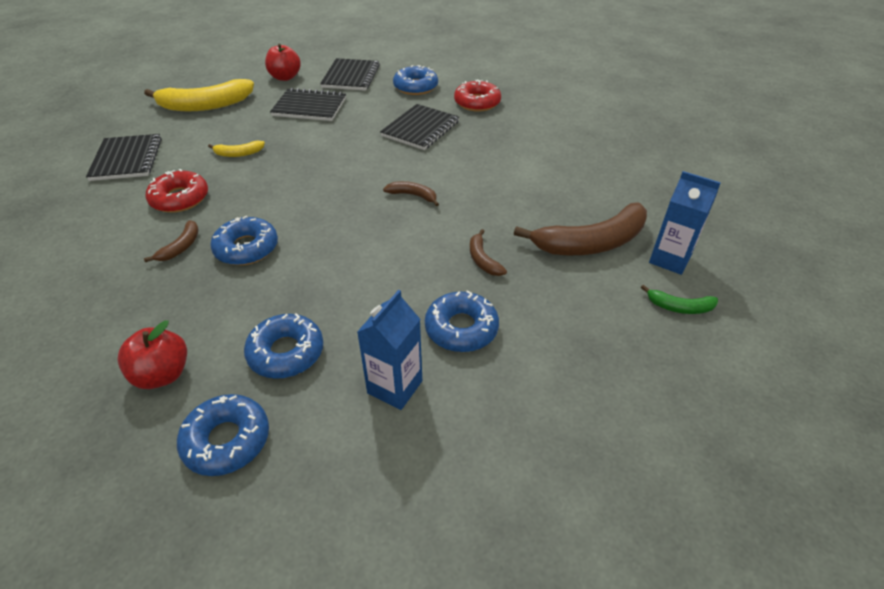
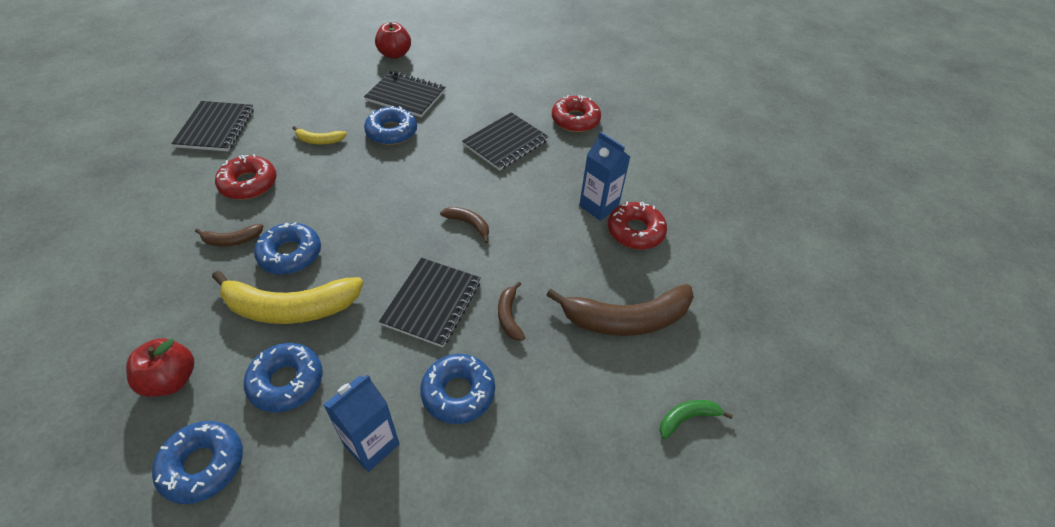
camera: 10 degrees right, 5 degrees up
(181, 247) = (232, 240): brown banana -> brown banana turned 45 degrees clockwise
(205, 105) = (307, 76): yellow banana -> yellow banana (290, 308)
(351, 76) = (459, 64): black notebook -> black notebook (432, 303)
(415, 87) = (519, 89): blue donut -> blue donut (391, 132)
(569, 176) = (635, 231): none -> red donut
(669, 259) = (700, 357): blue carton -> blue carton (598, 206)
(679, 307) = (687, 418): green banana -> green banana turned 135 degrees clockwise

